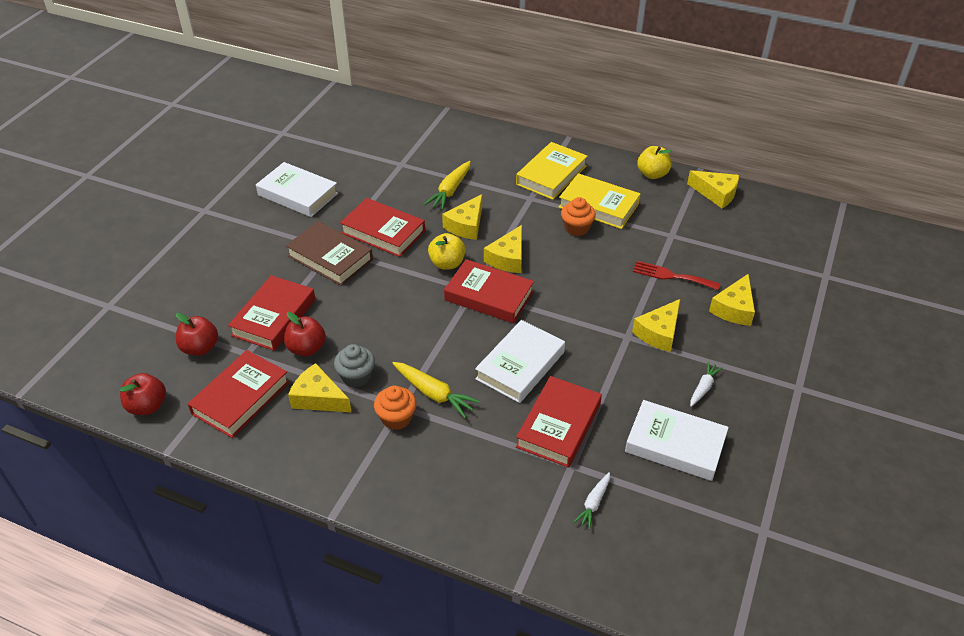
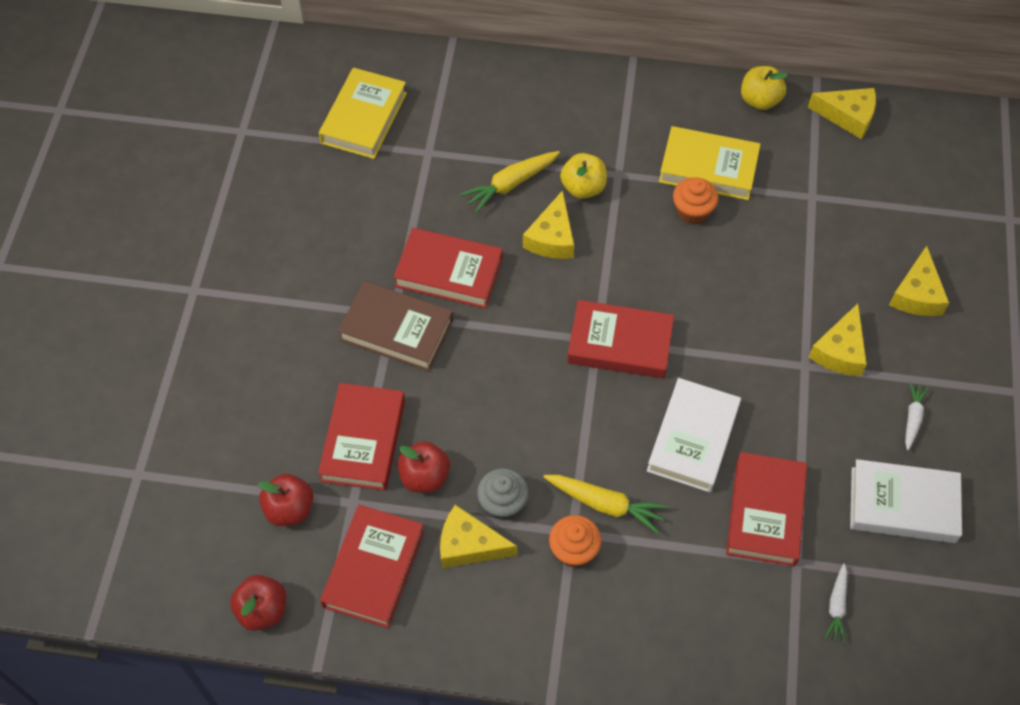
camera: 15 degrees left, 15 degrees up
(298, 194) = (310, 235): white book -> none
(447, 263) = (550, 305): yellow apple -> yellow apple (583, 188)
(450, 191) = (510, 184): yellow carrot -> yellow carrot turned 45 degrees clockwise
(508, 258) = (623, 279): yellow cheese -> none
(551, 175) = (632, 129): yellow book -> yellow book (364, 118)
(671, 276) = (830, 261): red fork -> none

